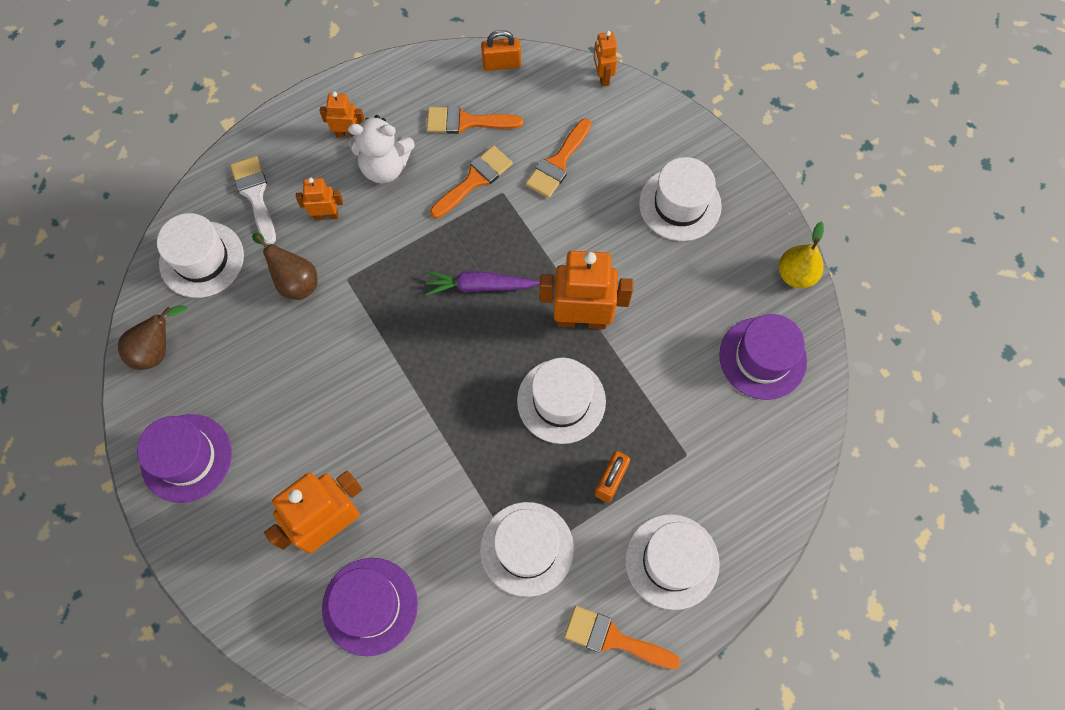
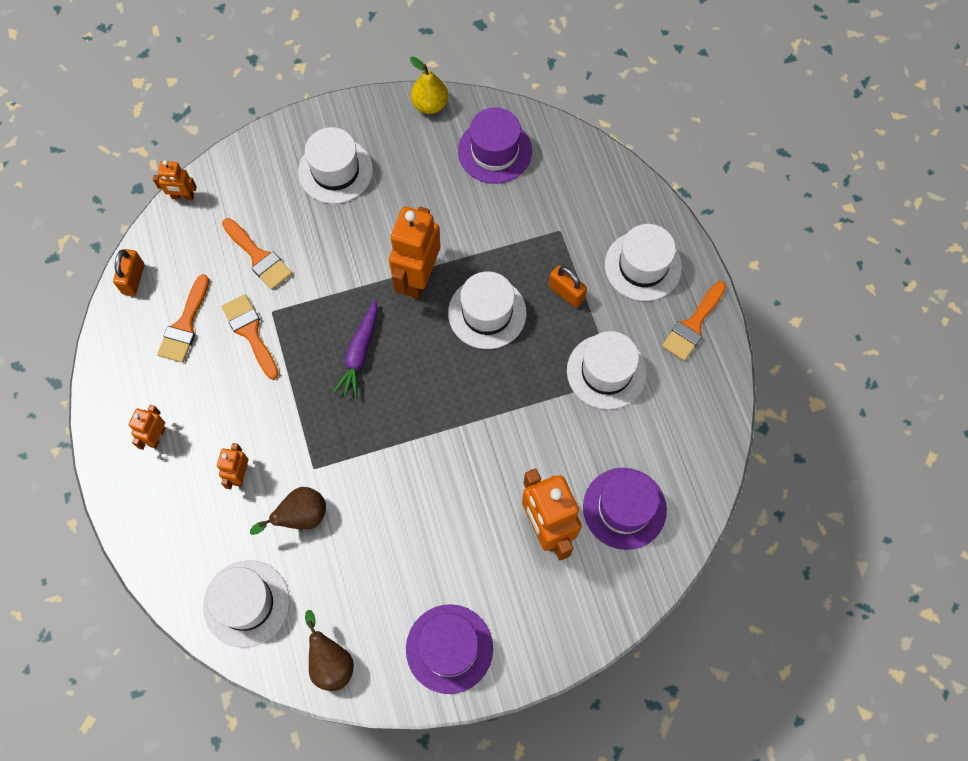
camera: 75 degrees left, 0 degrees up
(255, 195) = (192, 539): white brush -> none
(385, 167) = (206, 409): white teddy bear -> none

